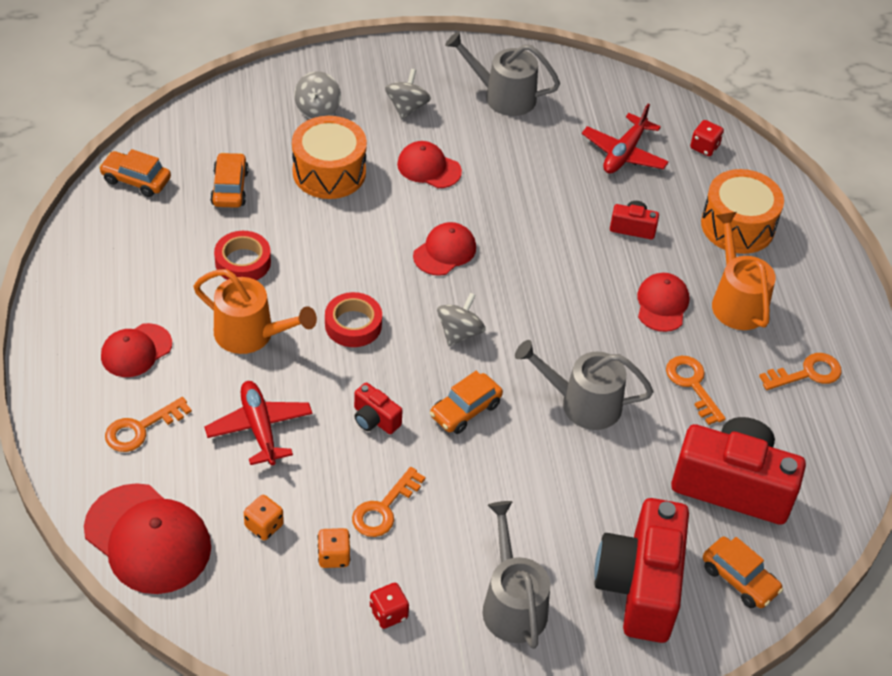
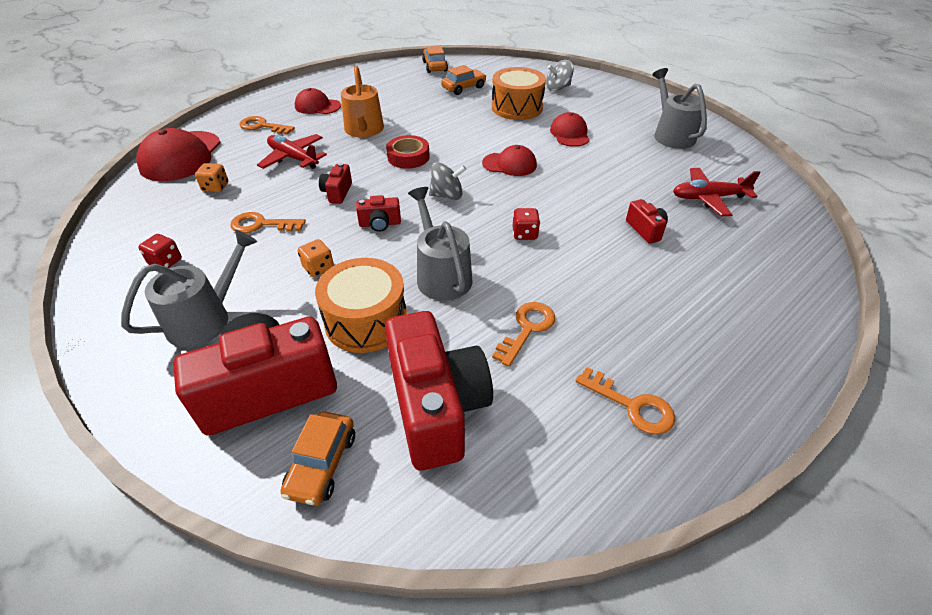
camera: 60 degrees right, 5 degrees down
(243, 262) = (415, 109): red tape -> none
(259, 428) = (293, 158): red plane -> red plane turned 90 degrees counterclockwise
(334, 556) = (206, 221): orange dice -> orange dice (318, 268)
(407, 107) = (605, 110): grey spinning top -> none
(465, 410) = (380, 224): orange car -> red camera
(662, 304) = (591, 275): red cap -> none
(704, 147) = (782, 232): red dice -> red dice (524, 234)
(736, 301) = (652, 317): orange watering can -> none
(737, 226) = (734, 283): orange drum -> orange drum (366, 321)

